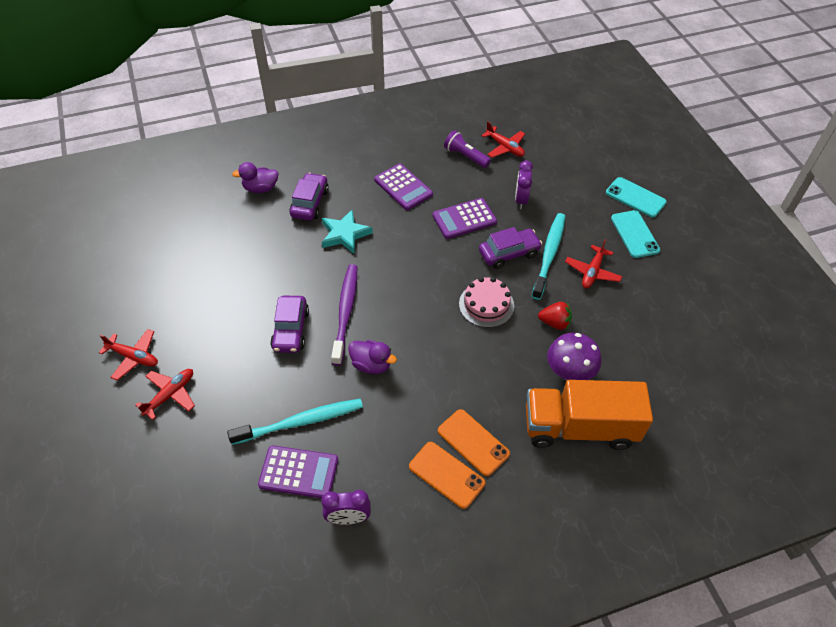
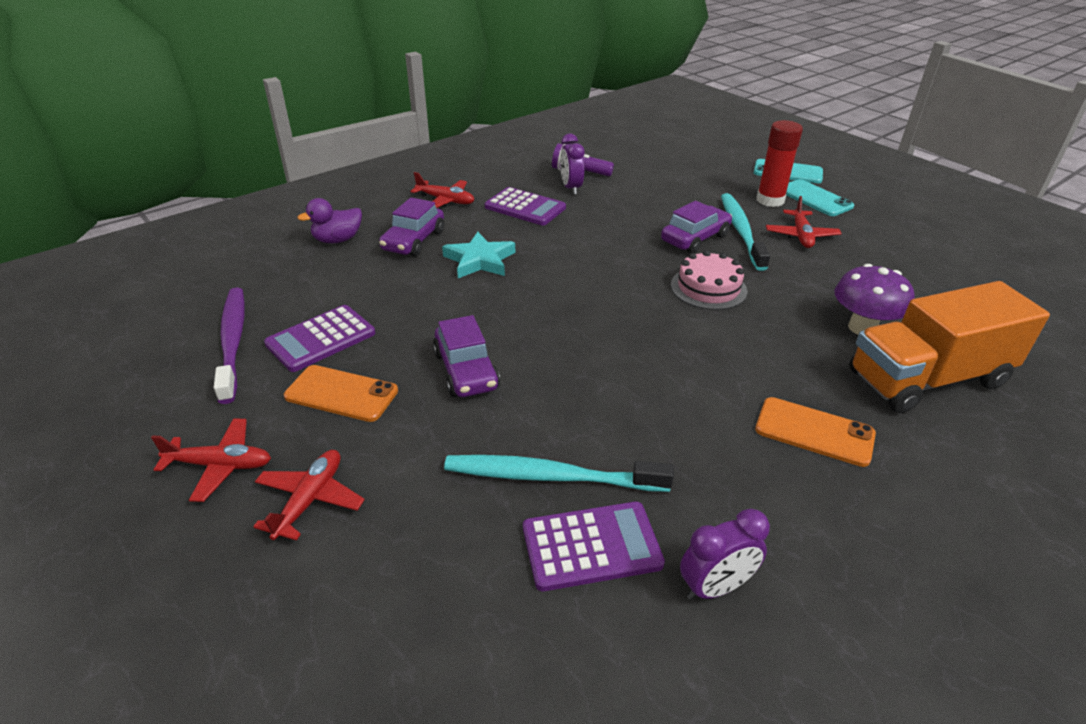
camera: 20 degrees left, 15 degrees down
(301, 422) = (551, 477): turquoise toothbrush -> turquoise toothbrush turned 135 degrees counterclockwise
(309, 203) = (414, 241): purple car -> purple car turned 150 degrees counterclockwise
(345, 312) = (533, 334): purple toothbrush -> purple toothbrush (233, 341)
(371, 364) = (608, 381): purple duck -> none
(446, 475) = (812, 481): orange phone -> orange phone (341, 393)
(464, 219) = (619, 220): purple calculator -> purple calculator (321, 339)
(505, 147) = (617, 159): red plane -> red plane (446, 200)
(521, 200) = (670, 194): purple clock -> purple clock (571, 188)
(554, 323) = (802, 287): red strawberry -> none
(596, 227) = (770, 200): none -> red glue stick

